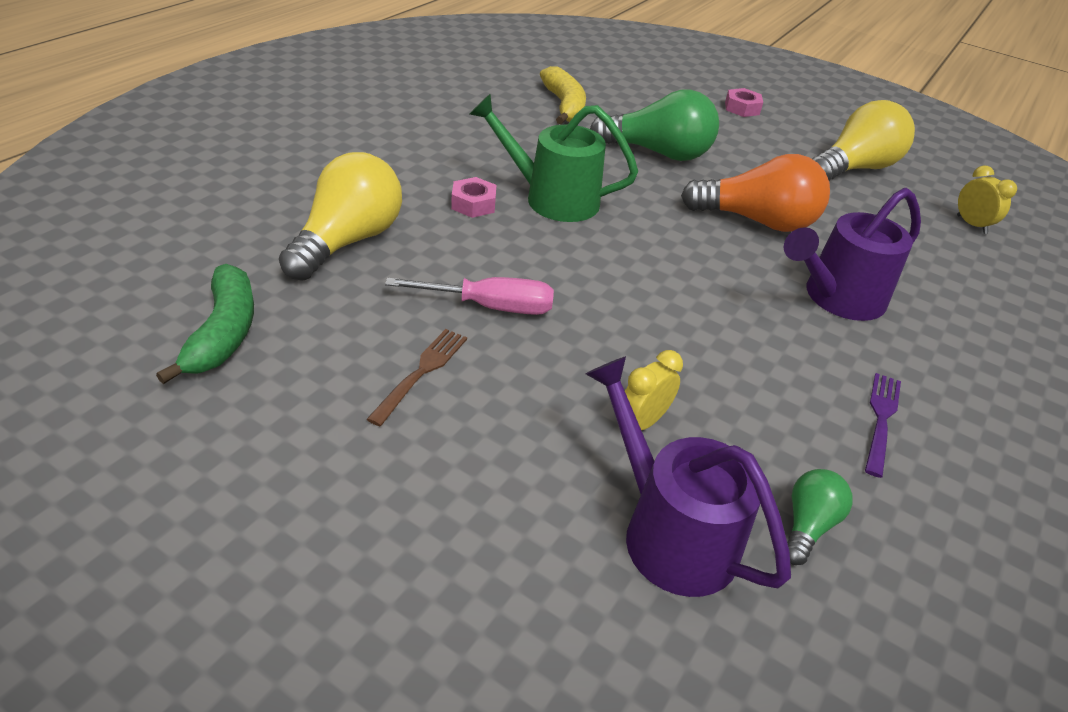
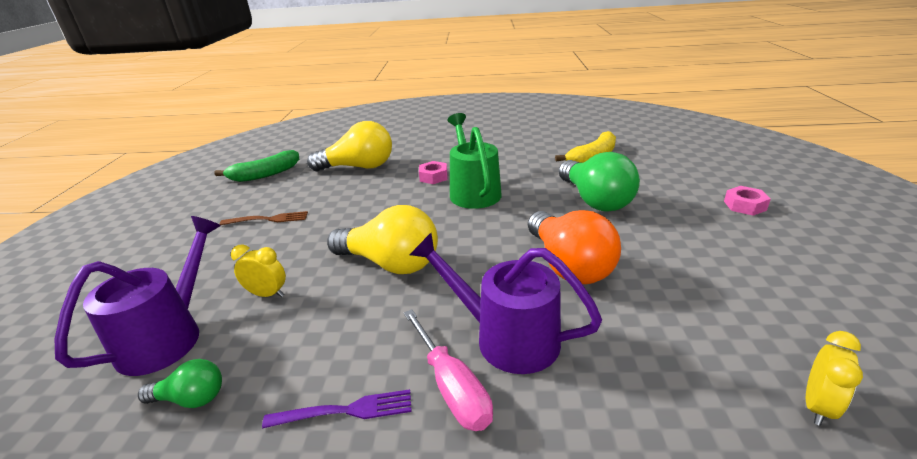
camera: 65 degrees right, 10 degrees down
(490, 307) = (339, 214): pink screwdriver -> pink screwdriver (451, 386)
(854, 168) = (767, 288): yellow light bulb -> yellow light bulb (390, 263)

